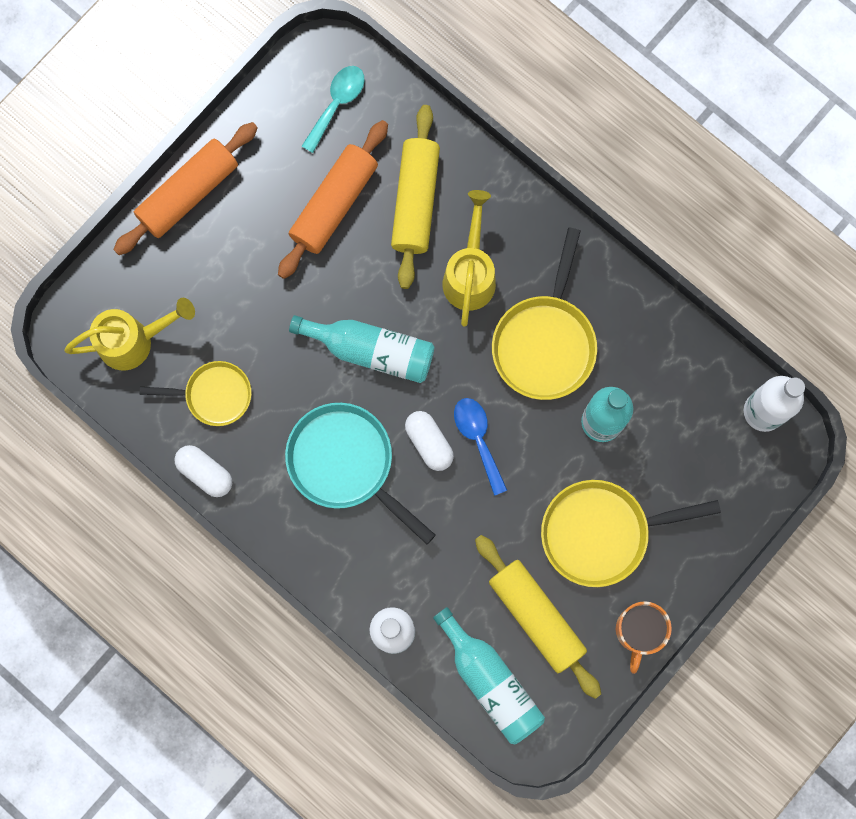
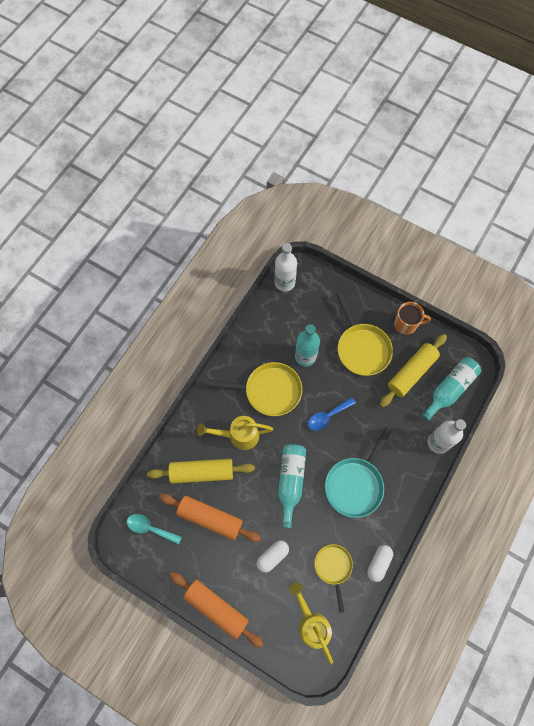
camera: 100 degrees left, 10 degrees down
(429, 443) = (335, 441): white capsule -> white capsule (272, 556)

